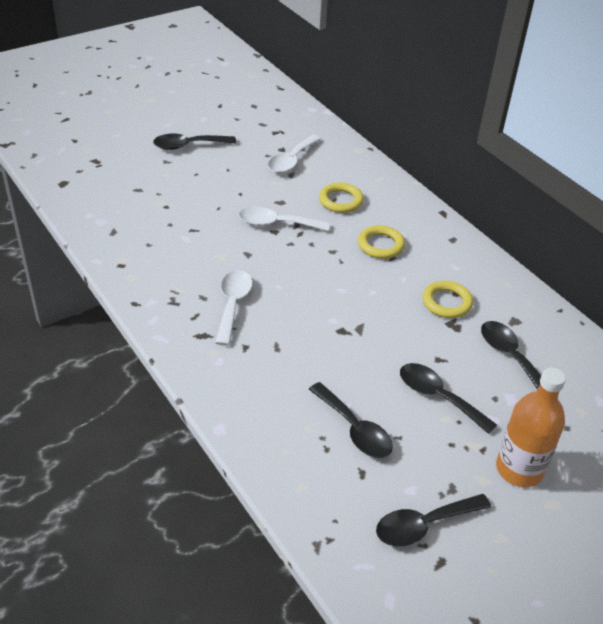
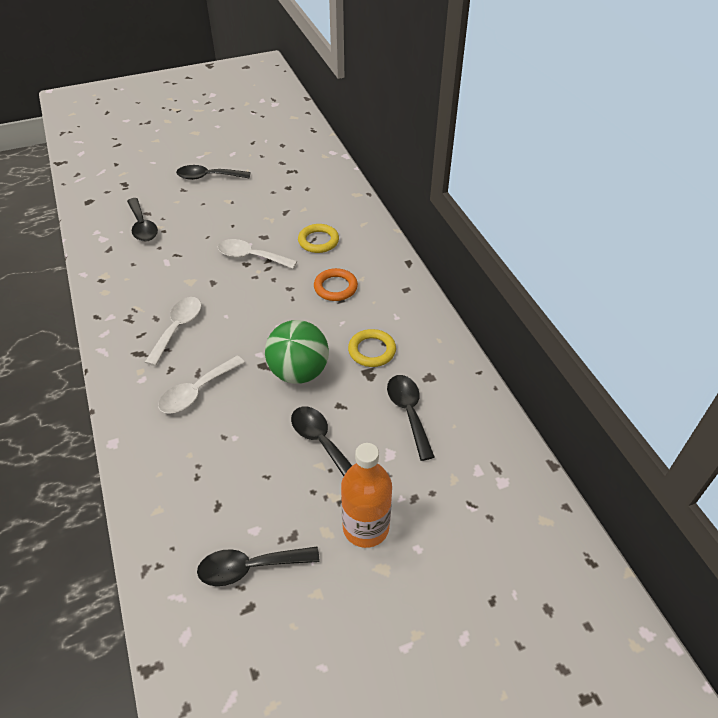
camera: 15 degrees right, 5 degrees up
(291, 160) = (292, 199): white spoon -> white spoon (197, 392)
(354, 429) = (230, 462): black spoon -> black spoon (142, 226)
(380, 245) = (335, 287): yellow ring -> orange ring
(383, 332) = (299, 372): none -> green ball

